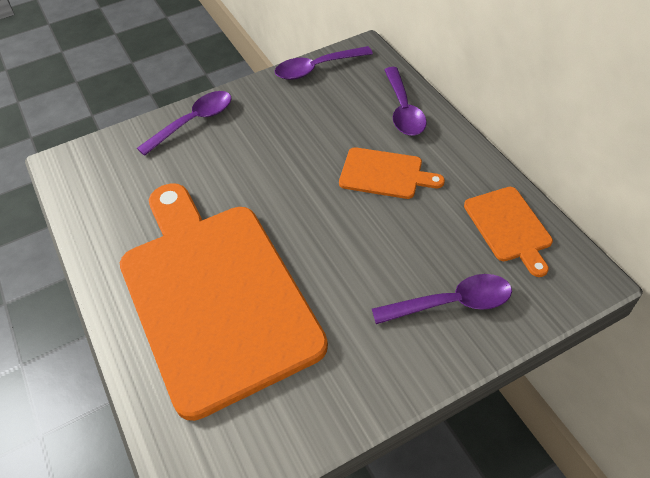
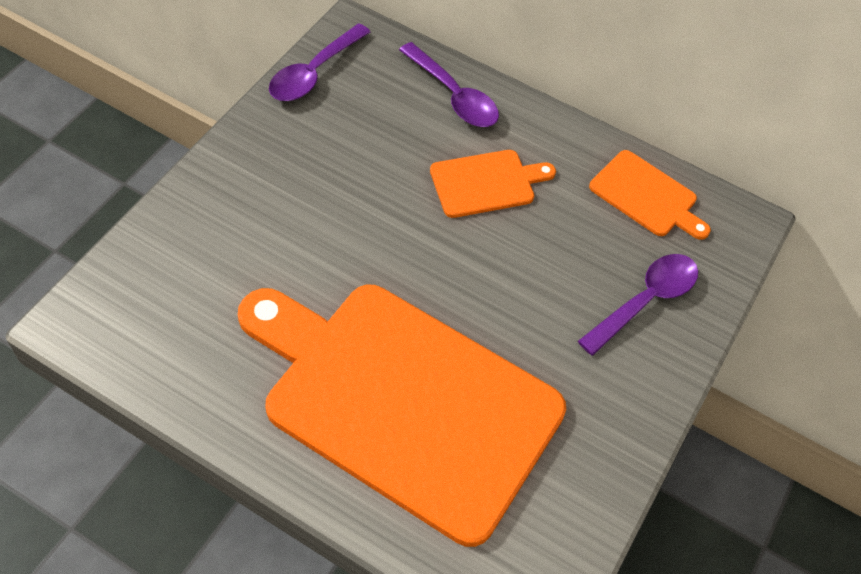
camera: 40 degrees left, 5 degrees up
(193, 122) = (210, 199): purple spoon -> none

